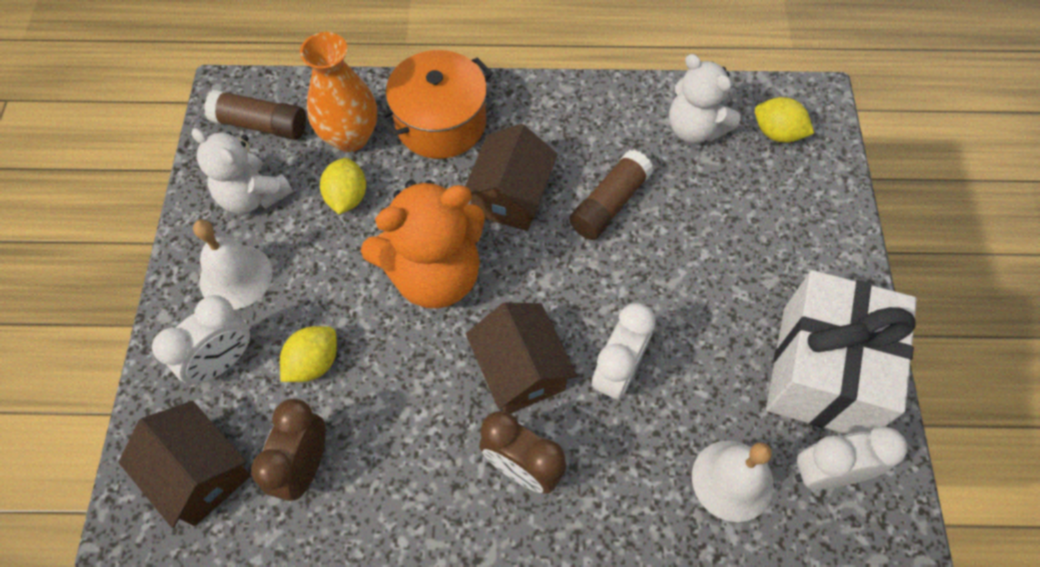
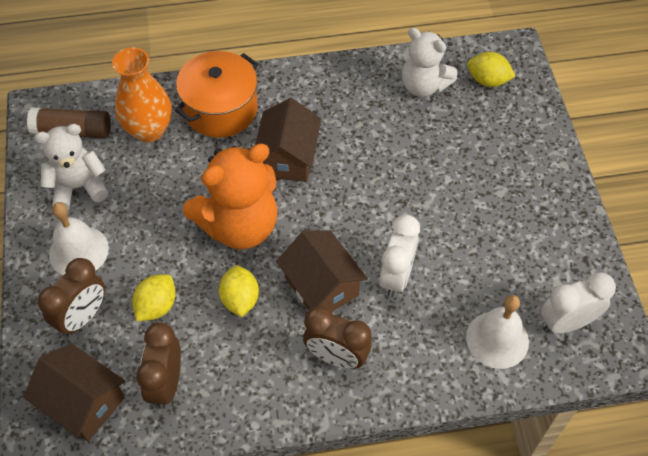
camera: 10 degrees left, 5 degrees down
(223, 361) = (83, 317): white clock -> brown clock
(253, 196) = (78, 187): white teddy bear -> white teddy bear turned 135 degrees clockwise
(347, 197) = (156, 177): yellow lemon -> yellow lemon (240, 299)
(609, 204) = (367, 152): brown glue stick -> none
(823, 371) = (551, 251): white gift -> none

